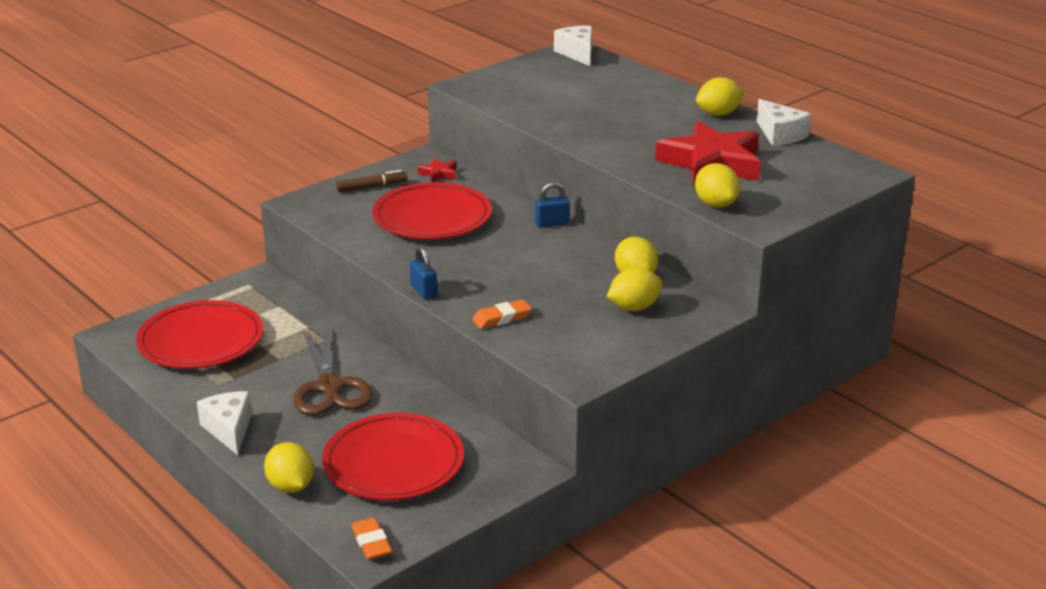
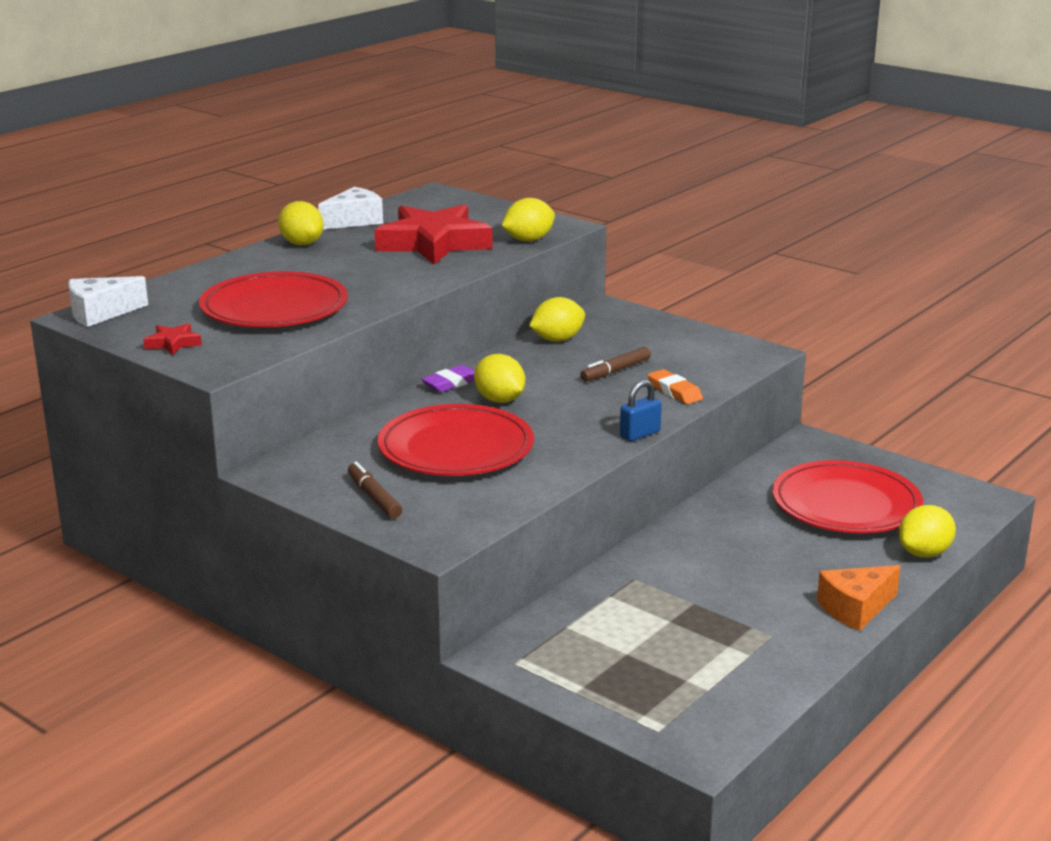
camera: 100 degrees left, 5 degrees down
(201, 341) = (680, 670): red plate -> red plate (274, 308)
(229, 429) = (855, 609): white cheese -> orange cheese
(329, 387) = (735, 559): brown scissors -> none
(371, 543) = (970, 500): orange eraser -> none
(439, 174) = (325, 458): red star -> red star (173, 343)
(552, 223) = (451, 383): blue padlock -> purple eraser
(555, 296) = (615, 371): none -> brown marker
(634, 307) = (620, 337): yellow lemon -> yellow lemon (499, 400)

